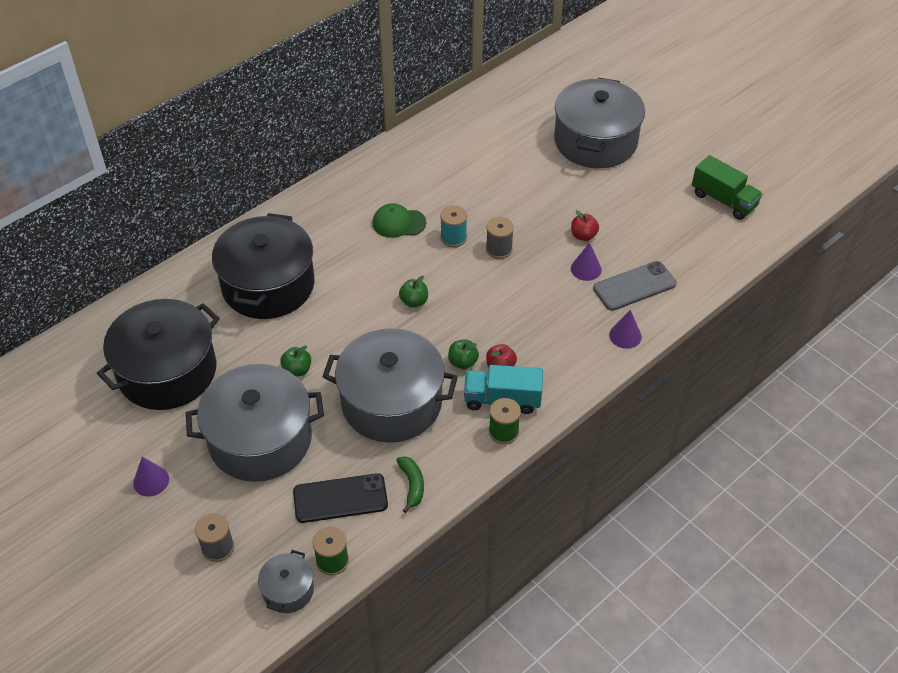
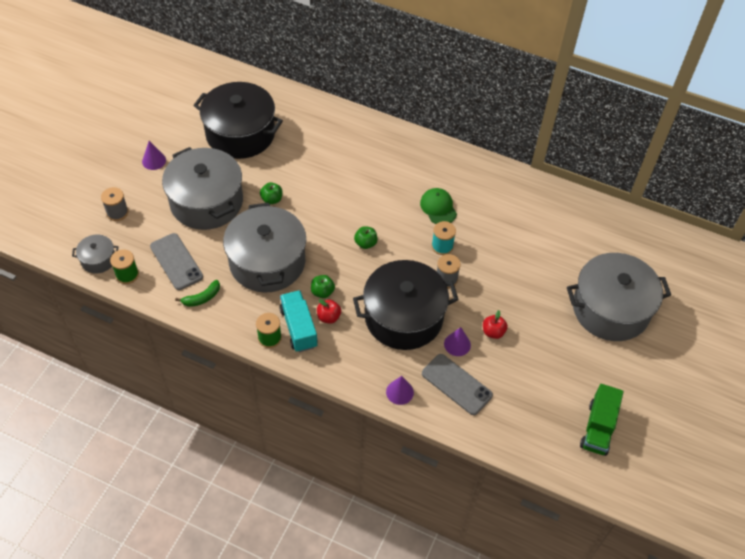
camera: 65 degrees right, 5 degrees up
(268, 285) = (338, 156): black pot -> black pot (403, 317)
(340, 498) = (176, 261): black phone -> grey phone

